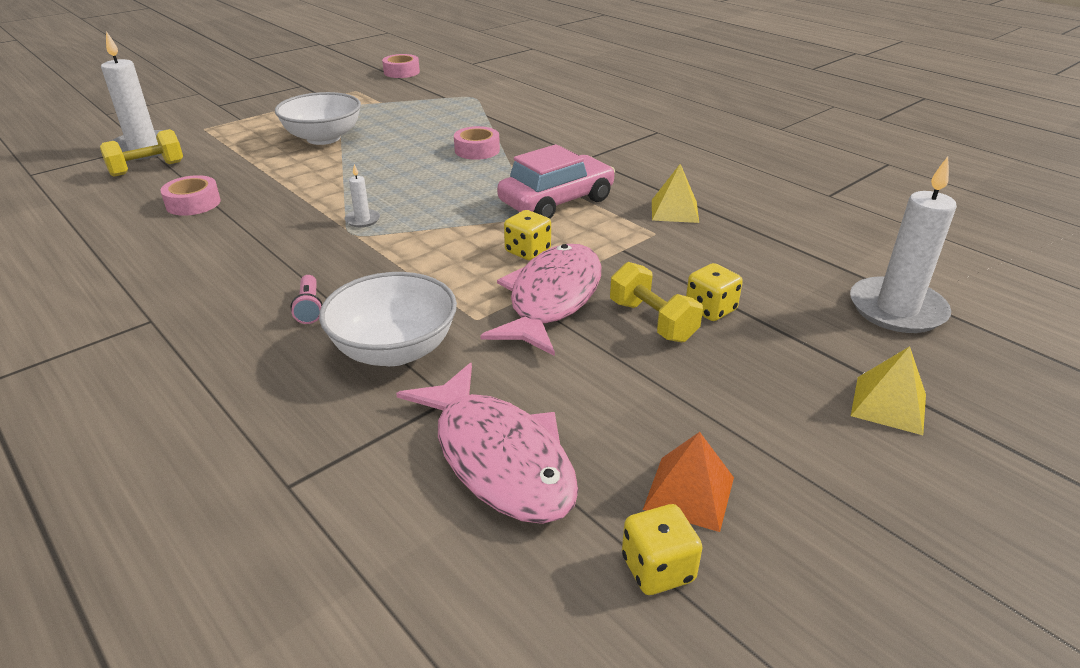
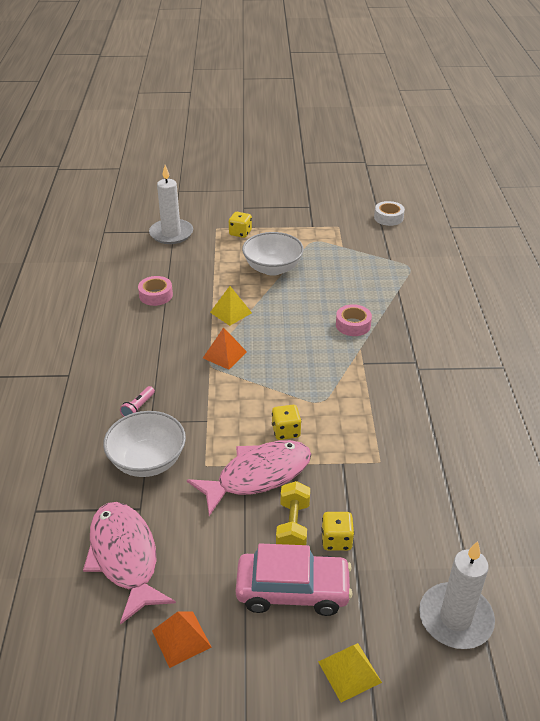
camera: 40 degrees right, 5 degrees up
(147, 169) = (158, 253): yellow dumbbell -> none
(362, 220) = (224, 355): white candle -> orange pyramid
(401, 72) = (388, 218): pink tape -> white tape
(499, 458) = (125, 557): pink fish -> pink fish turned 150 degrees clockwise
(556, 201) = (350, 399): pink car -> pink car (293, 590)
(657, 569) = (123, 662): yellow dice -> yellow dice (240, 233)
(674, 211) = (417, 449): yellow pyramid -> yellow pyramid (231, 312)

